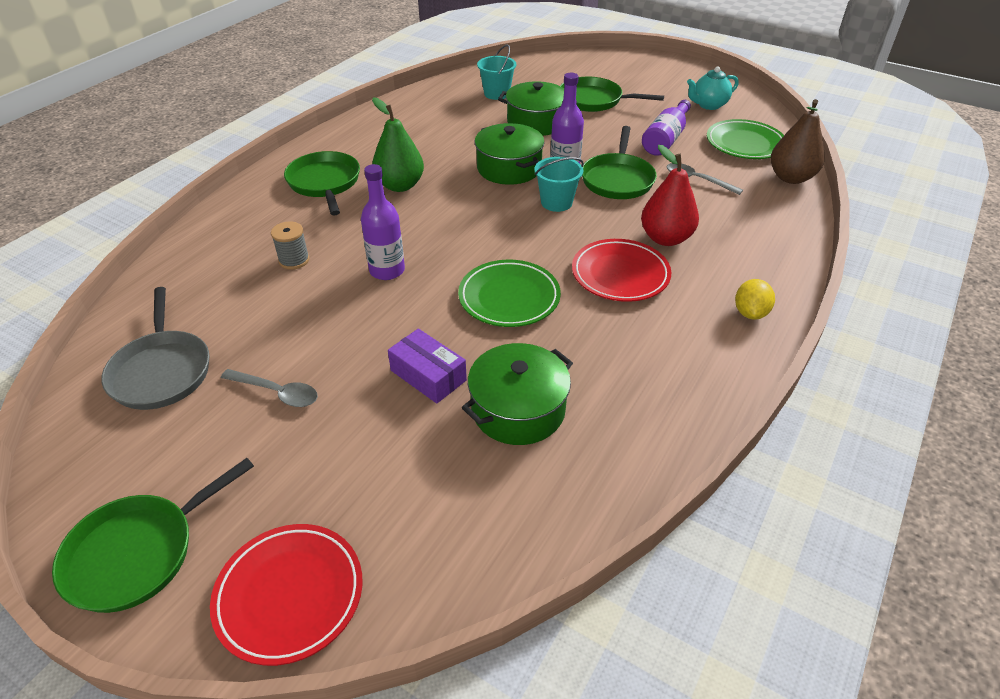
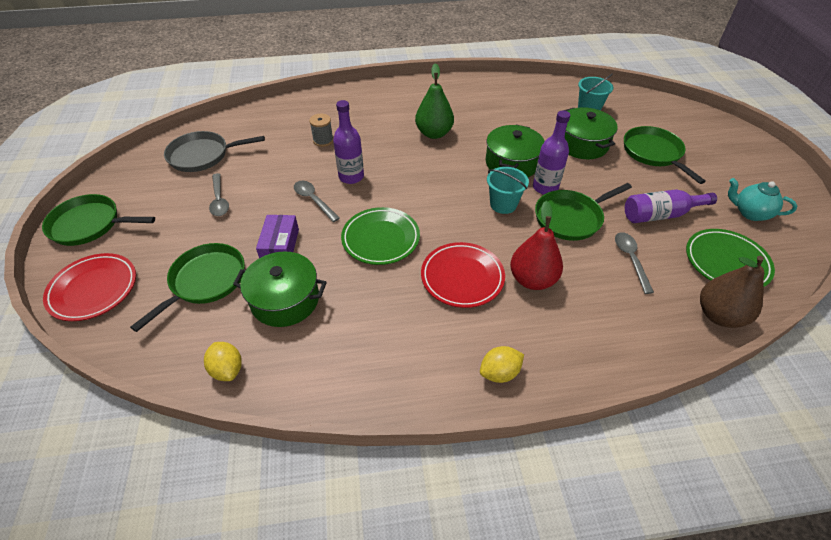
camera: 50 degrees right, 5 degrees up
(161, 371) = (202, 155): grey pan -> grey pan turned 45 degrees clockwise
(324, 183) = (401, 107): green pan -> green pan (205, 281)
(386, 315) = (313, 200): none -> grey spoon
(574, 504) = (227, 369): none -> yellow lemon

